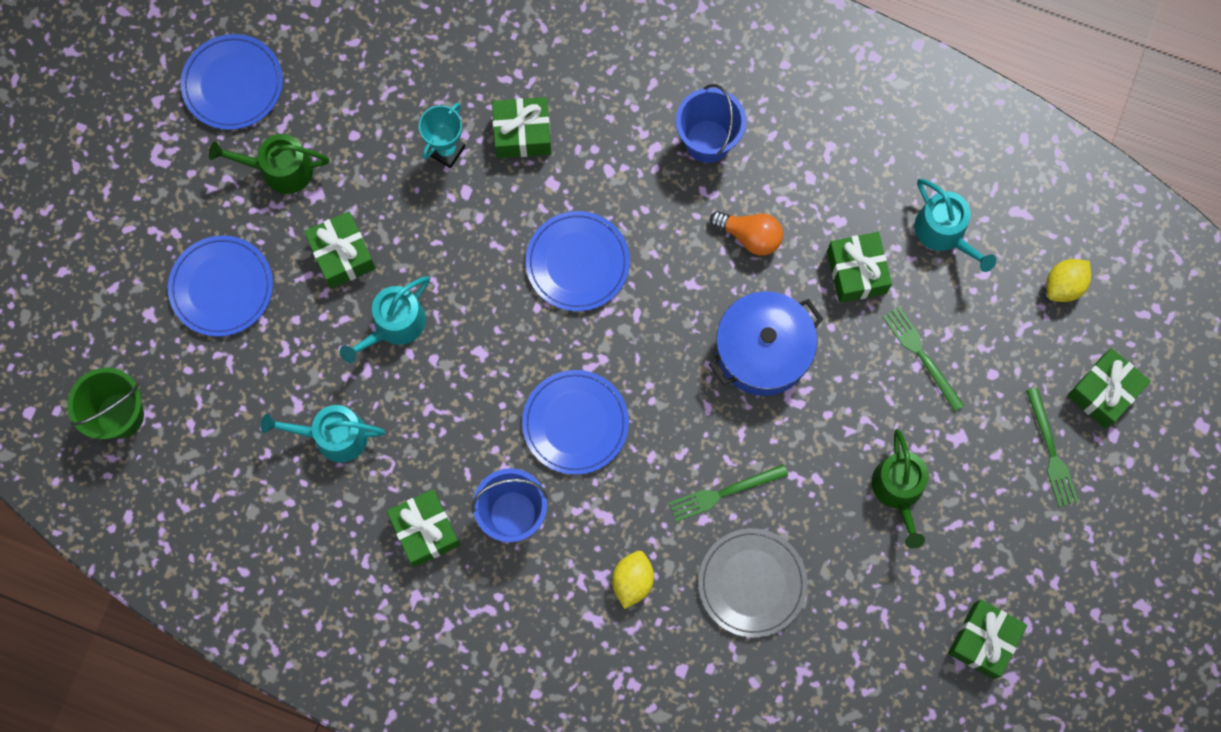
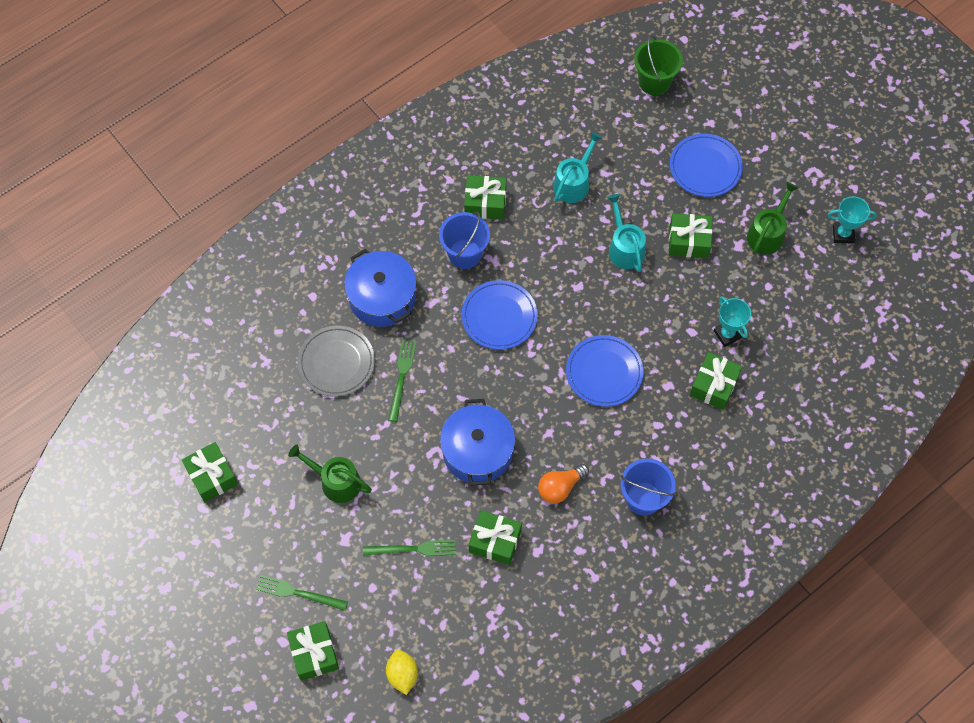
camera: 120 degrees right, 10 degrees down
(233, 84) = (843, 234): blue plate -> turquoise trophy
(632, 581) = (382, 297): yellow lemon -> blue pot
(944, 232) = (488, 616): turquoise watering can -> none

